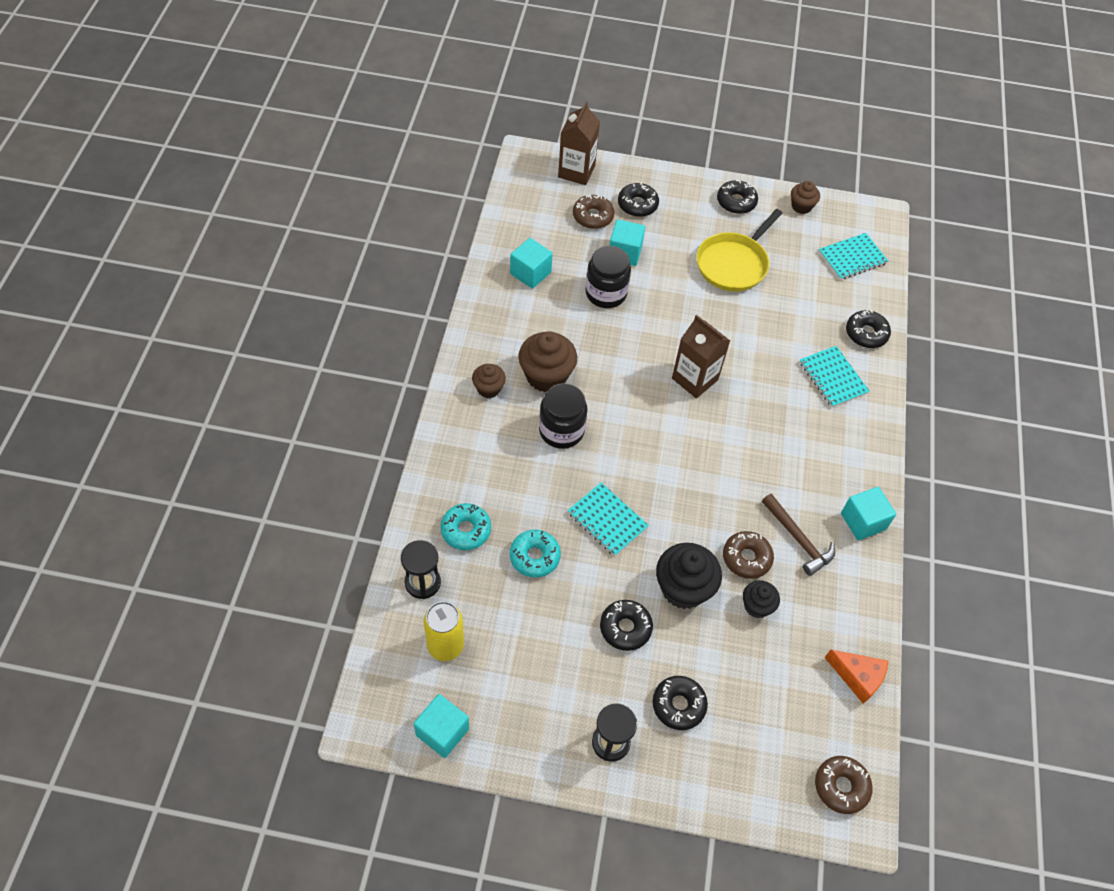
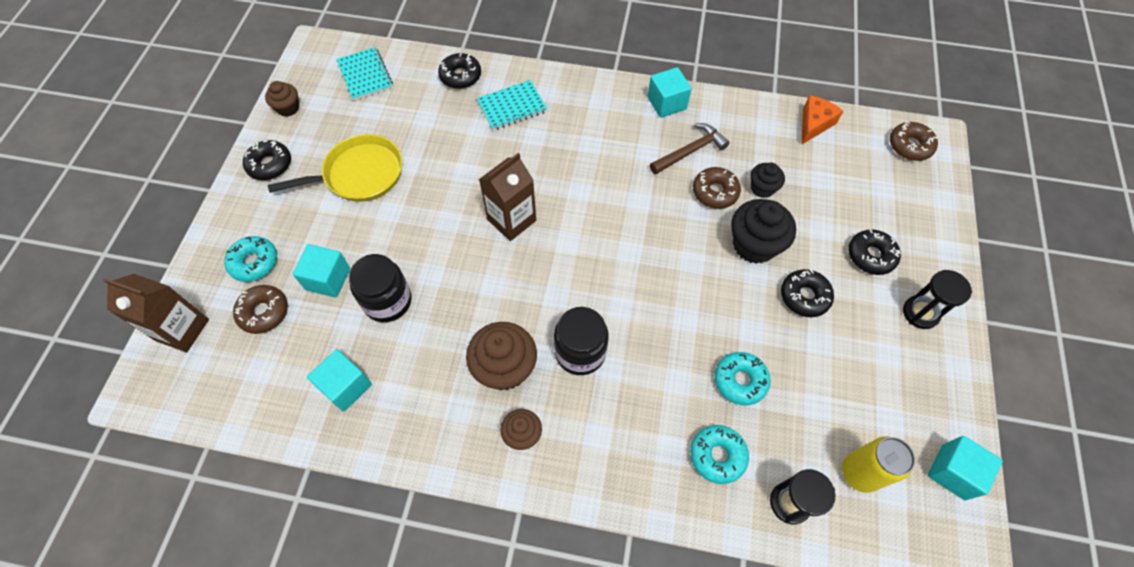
camera: 85 degrees left, 5 degrees up
(607, 520) = (688, 309): turquoise notebook -> none
(637, 205) = (254, 262): black donut -> turquoise donut
(733, 264) = (360, 174): yellow pan -> yellow pan turned 60 degrees counterclockwise

